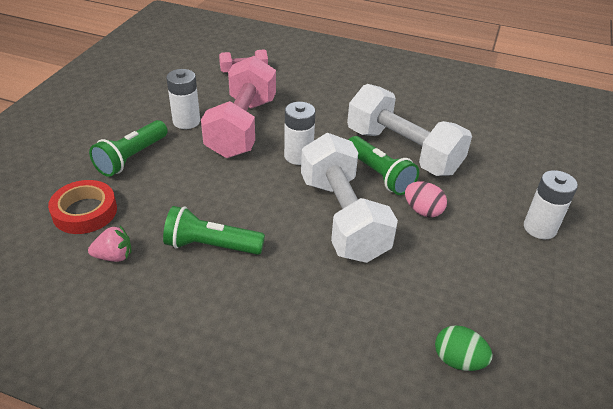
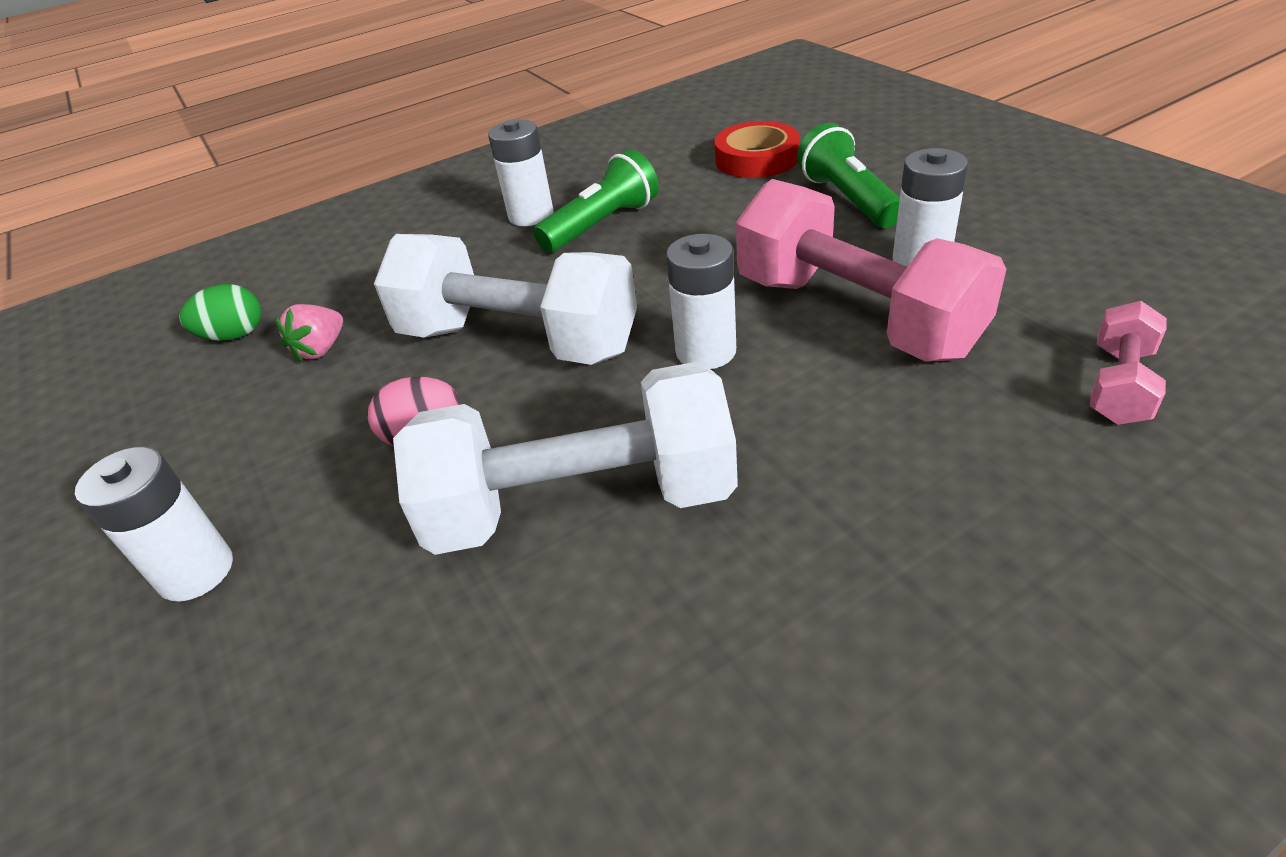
camera: 135 degrees right, 0 degrees up
(114, 256) = (659, 167): pink strawberry -> pink strawberry (321, 349)
(218, 292) = (531, 215): none -> white battery
(379, 175) = (555, 429): green flashlight -> none

